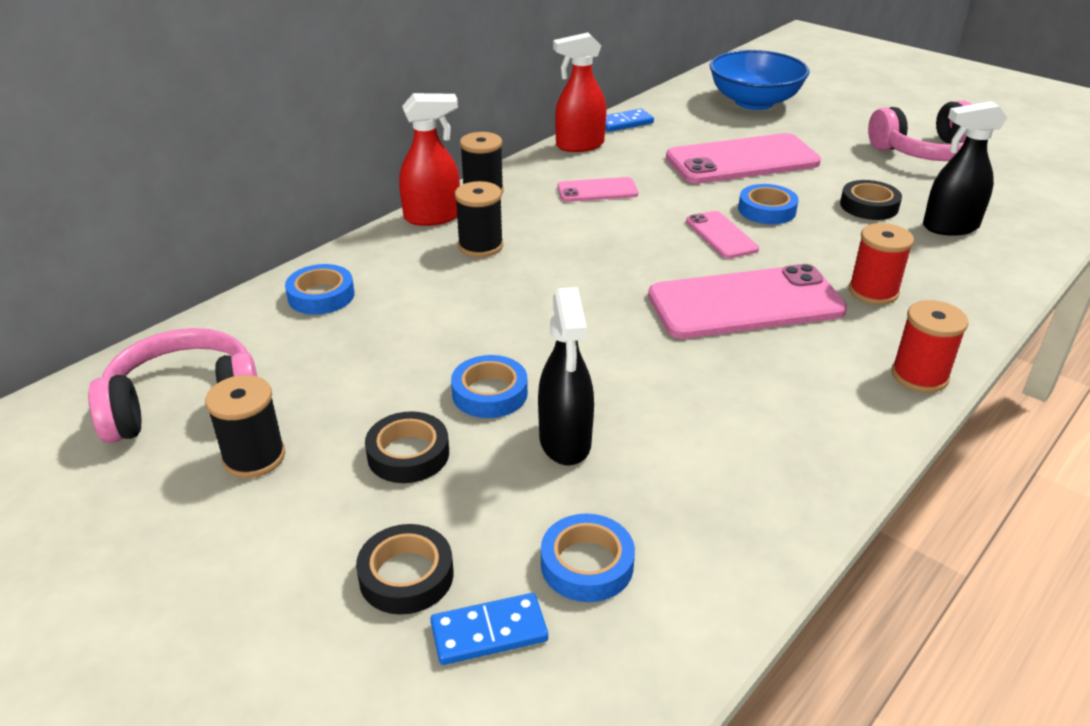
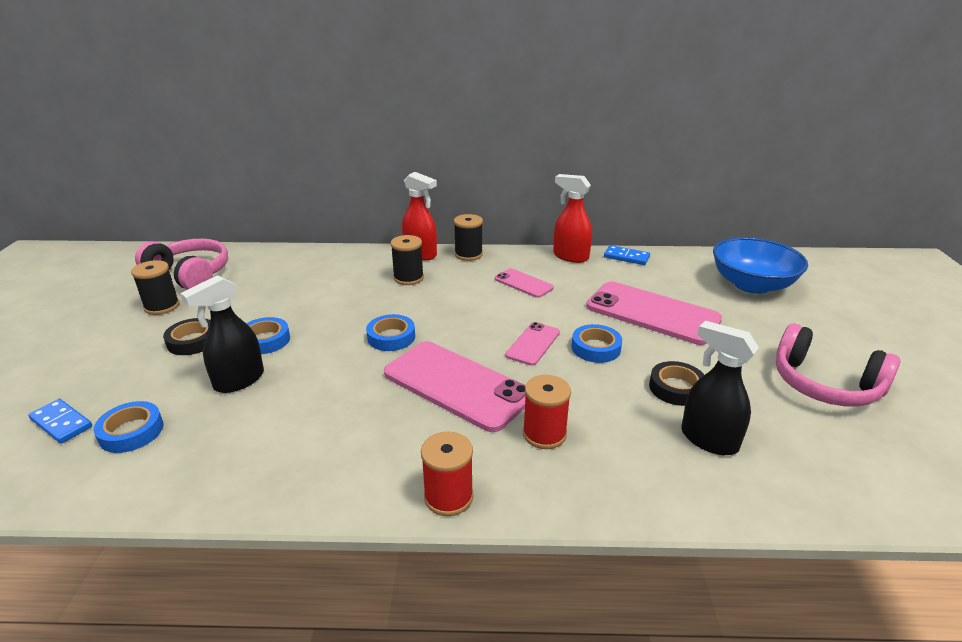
camera: 50 degrees right, 5 degrees down
(321, 296) = (309, 262): blue tape -> blue tape (391, 337)
(406, 575) = (94, 382): black tape -> none

